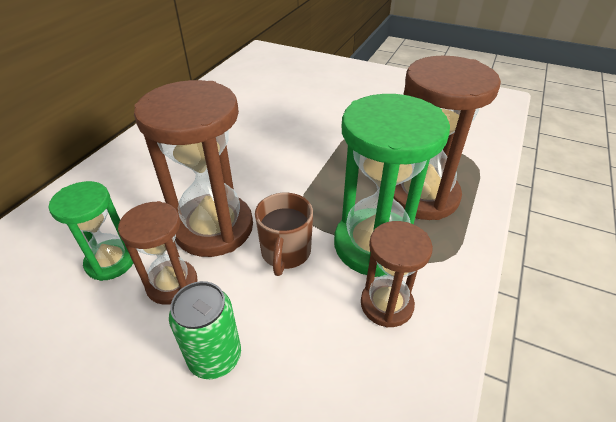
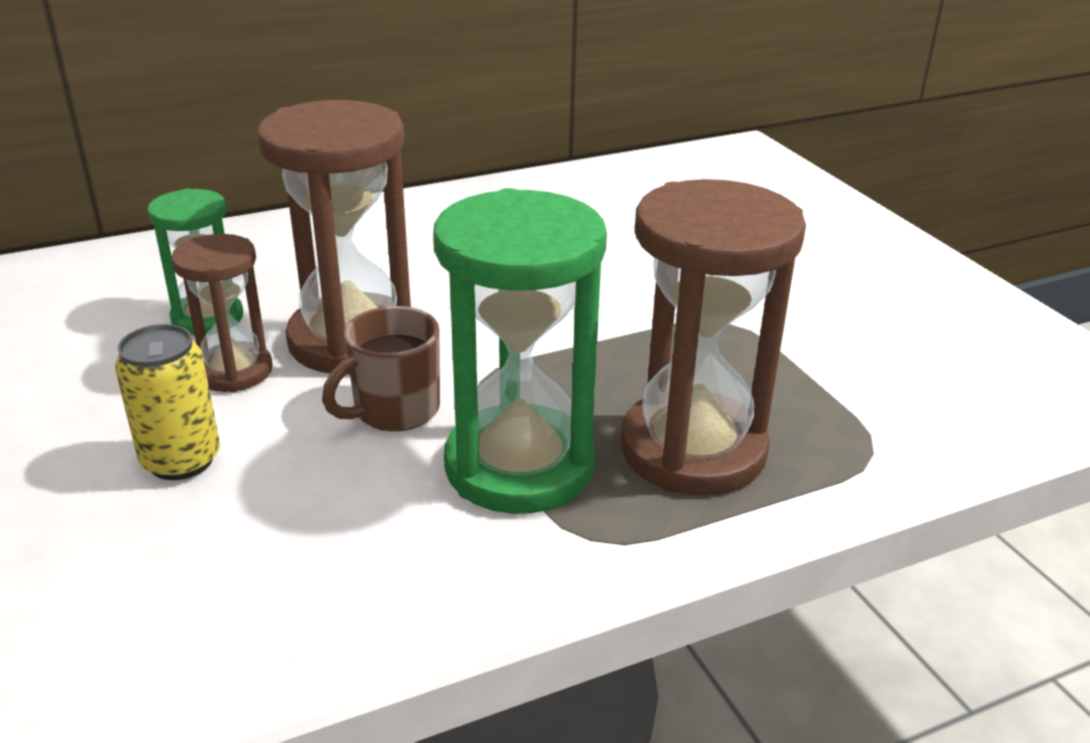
camera: 40 degrees right, 10 degrees down
(215, 357) = (181, 460): green can -> yellow can
(386, 304) = (431, 534): brown hourglass -> none

